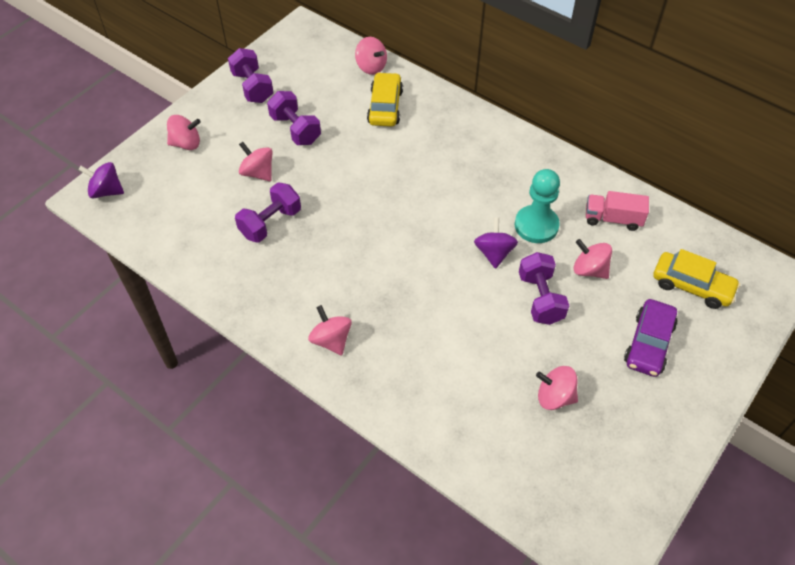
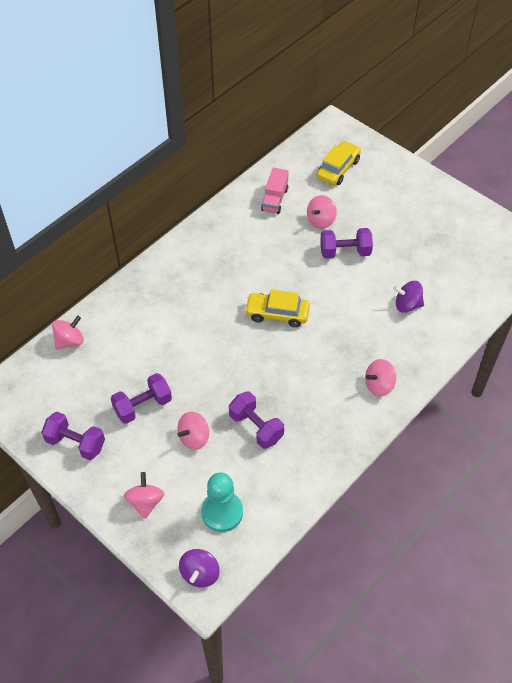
camera: 85 degrees left, 0 degrees up
(252, 87) = (75, 443): purple dumbbell -> purple dumbbell turned 45 degrees clockwise
(385, 107) = (126, 333): yellow car -> yellow car (277, 314)
(494, 253) = (301, 274): purple spinning top -> purple spinning top (407, 305)
(536, 225) = (276, 245): turquoise pawn -> turquoise pawn (222, 512)
(554, 397) = (426, 256): pink spinning top -> none
(649, 344) = (384, 200): purple car -> none

